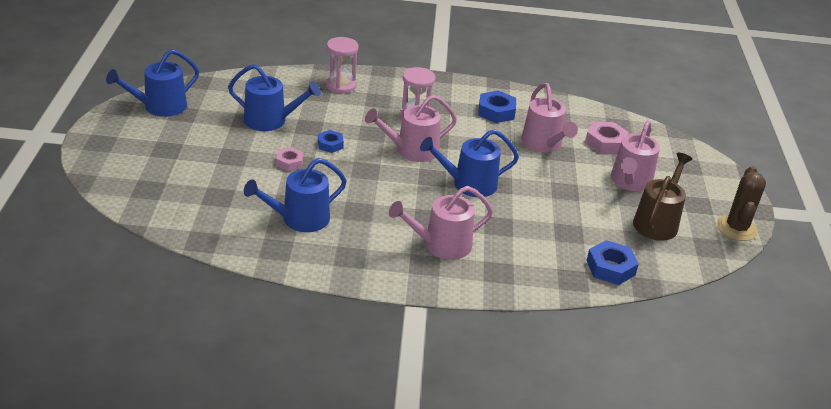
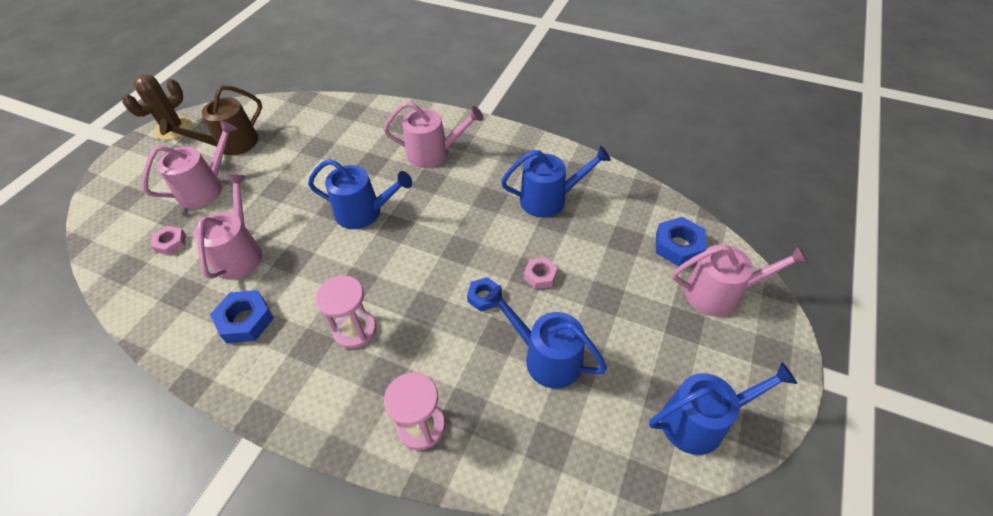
camera: 155 degrees left, 15 degrees up
(412, 150) = (393, 270): pink watering can -> pink watering can (719, 293)
(605, 143) = (171, 243): pink nut -> pink nut, size x0.63
(610, 268) = (313, 114): blue nut -> blue nut (678, 246)

